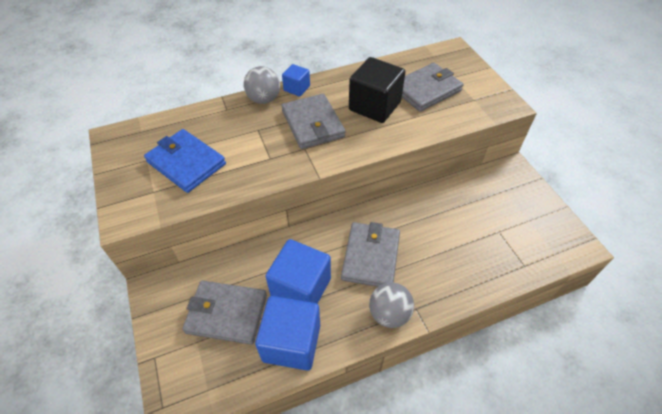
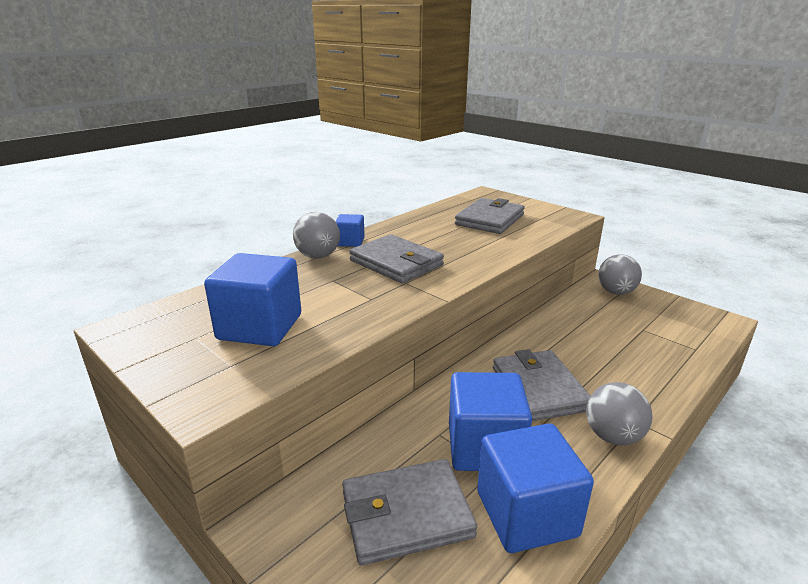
camera: 25 degrees left, 25 degrees down
(186, 163) = (260, 327): blue wallet -> blue cube
(374, 106) = (450, 238): black cube -> none
(512, 184) = (616, 292): none -> grey ball

